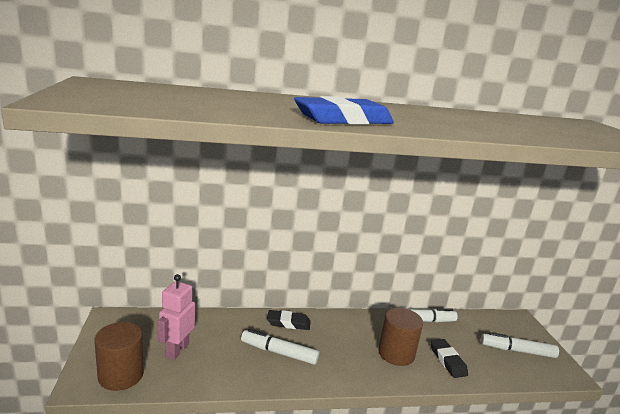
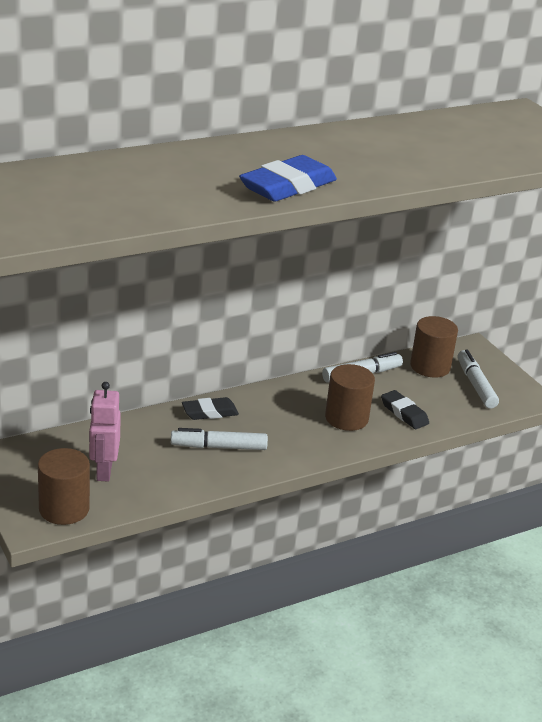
camera: 20 degrees left, 10 degrees up
(480, 327) = (430, 366): none -> brown cylinder
(517, 351) = (475, 385): white marker -> white marker turned 90 degrees clockwise

